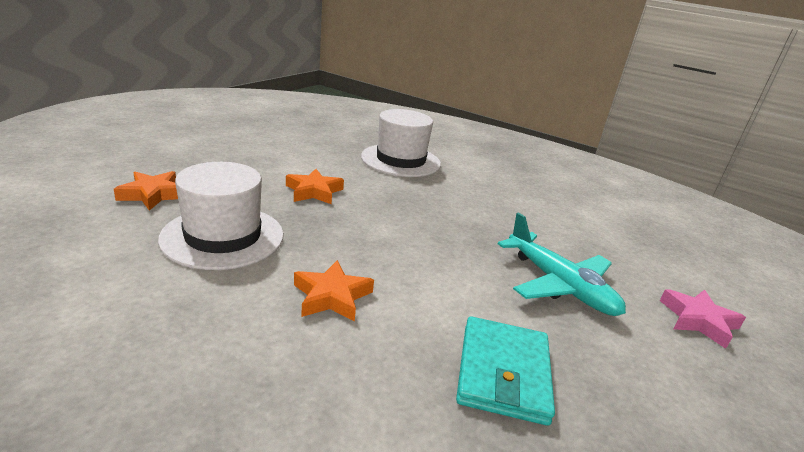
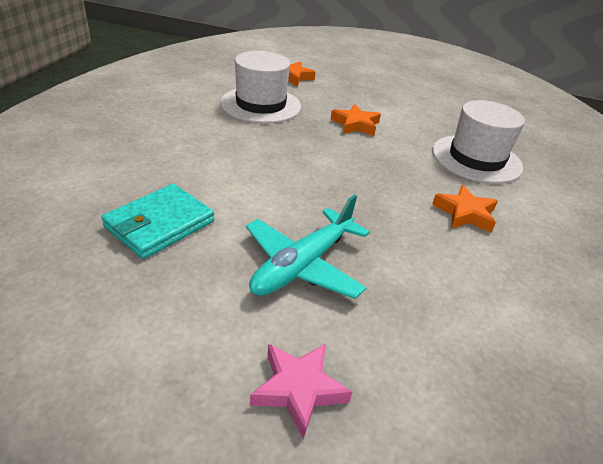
camera: 75 degrees right, 10 degrees up
(332, 296) = (216, 148): orange star -> orange star (465, 213)
(503, 372) = (159, 224): turquoise wallet -> turquoise wallet turned 45 degrees counterclockwise

